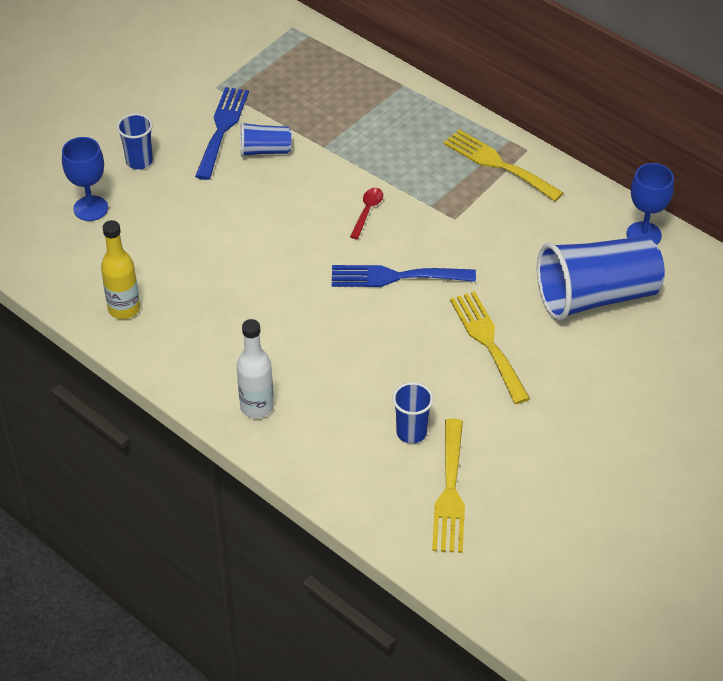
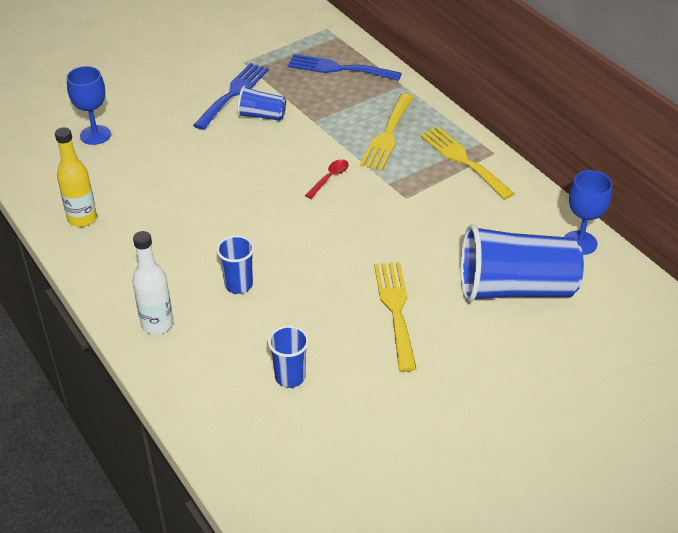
camera: 15 degrees right, 5 degrees down
(139, 161) = (153, 106): blue cup -> blue cup (238, 285)
(395, 277) = (332, 236): blue fork -> blue fork (338, 68)
(450, 492) = (304, 442): yellow fork -> yellow fork (387, 135)

